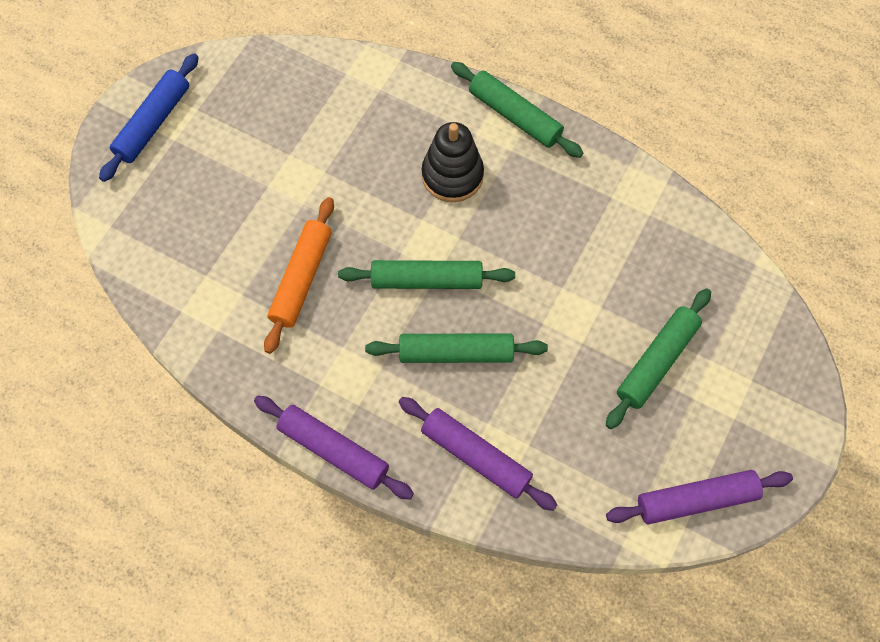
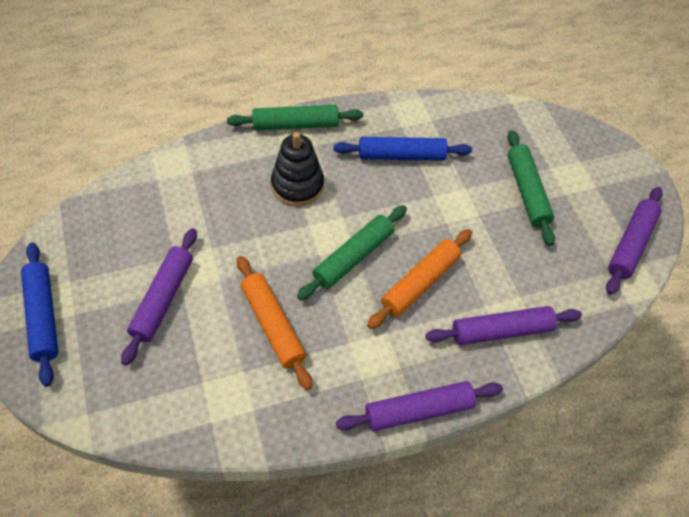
camera: 50 degrees left, 10 degrees down
(246, 183) = (163, 299): none -> purple rolling pin
(456, 352) = (420, 283): green rolling pin -> orange rolling pin
(577, 225) = (401, 155): none -> blue rolling pin

